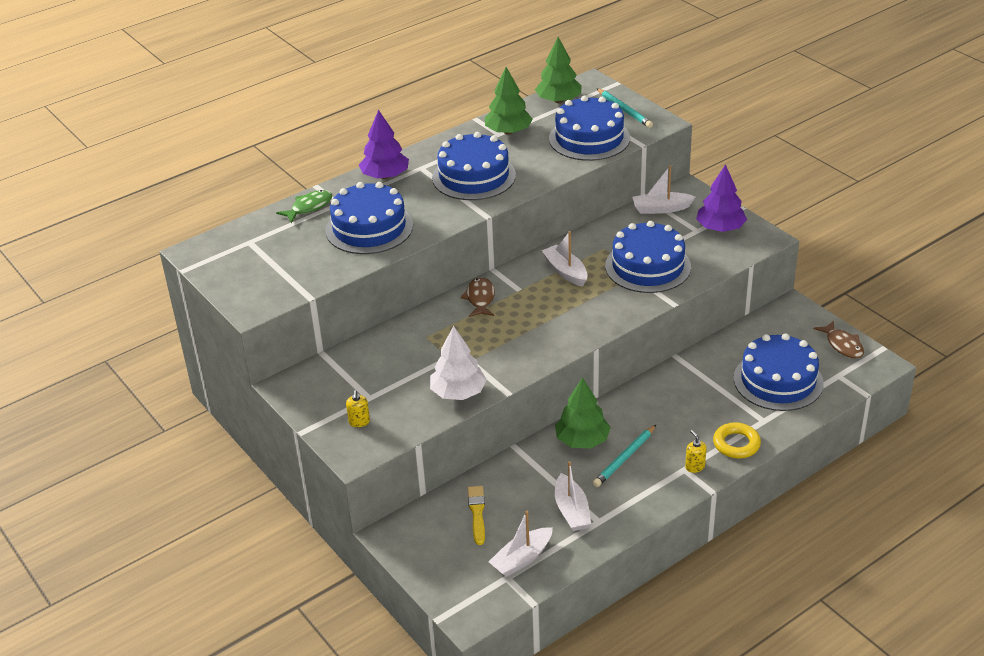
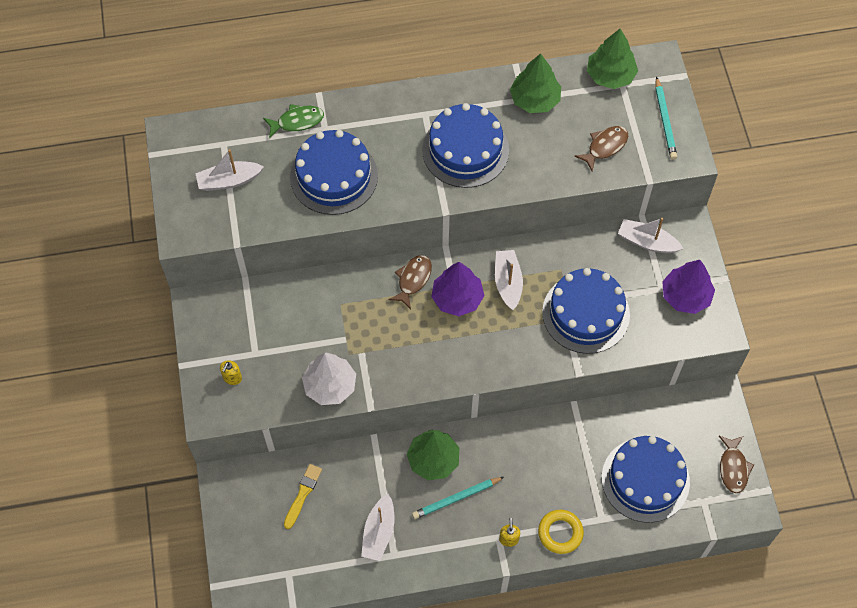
camera: 25 degrees right, 25 degrees up
(385, 176) = (386, 110): purple tree -> purple tree (457, 298)
(522, 559) = (310, 561): white boat -> white boat (229, 181)
(589, 138) = (605, 147): blue cake -> brown fish

